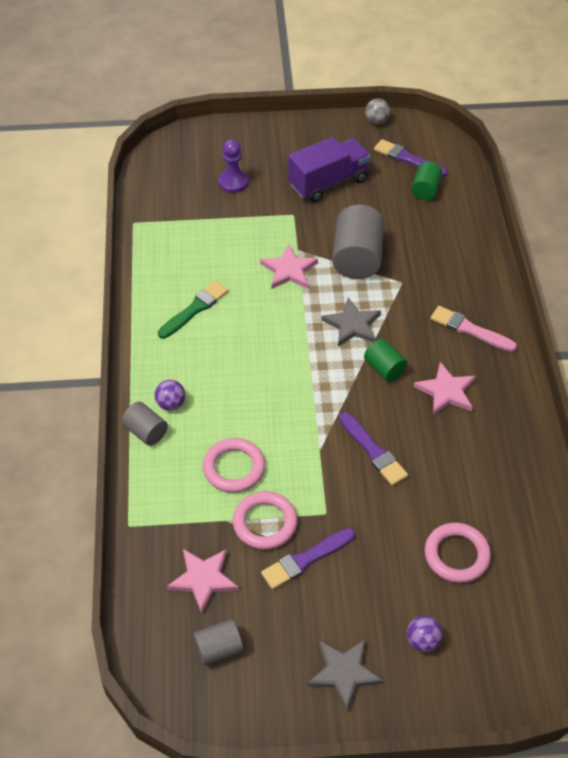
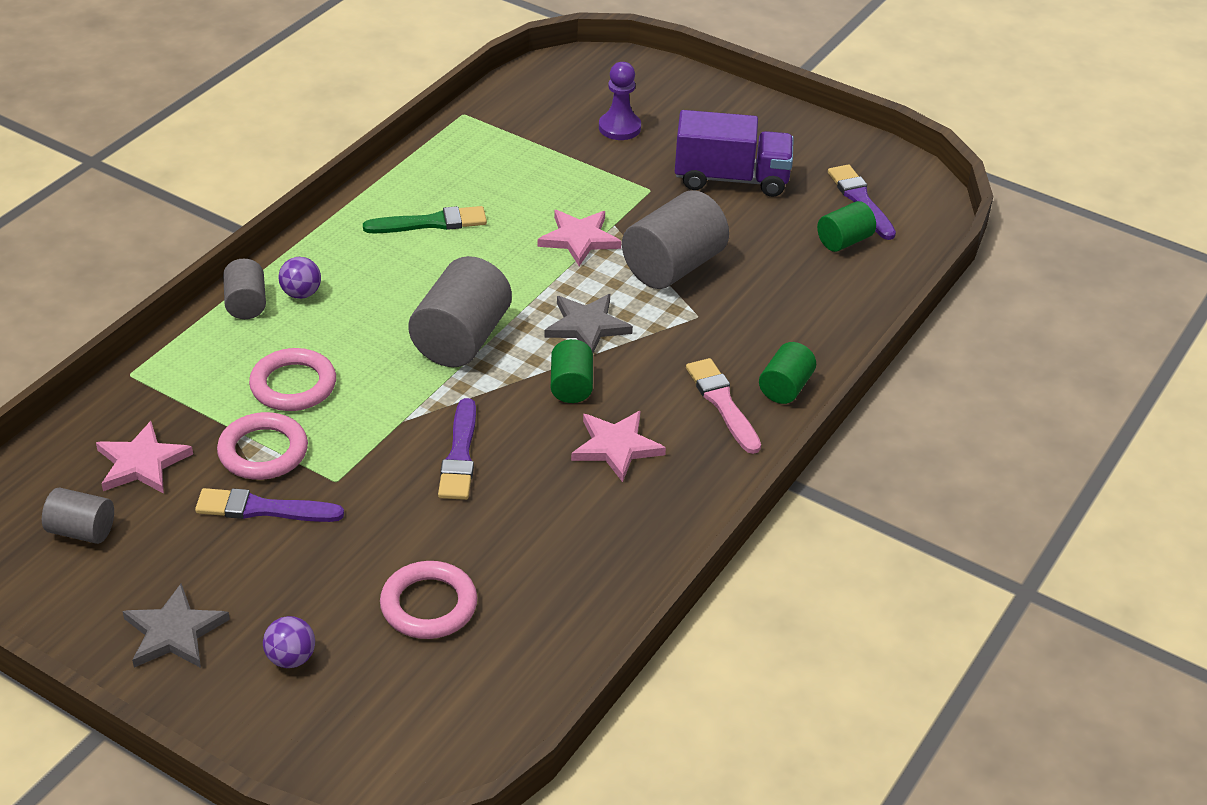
camera: 35 degrees right, 10 degrees down
(295, 376) = (461, 339): none -> grey cylinder
(376, 121) = (868, 146): grey ball -> none
(489, 300) = (785, 388): none -> green cylinder

